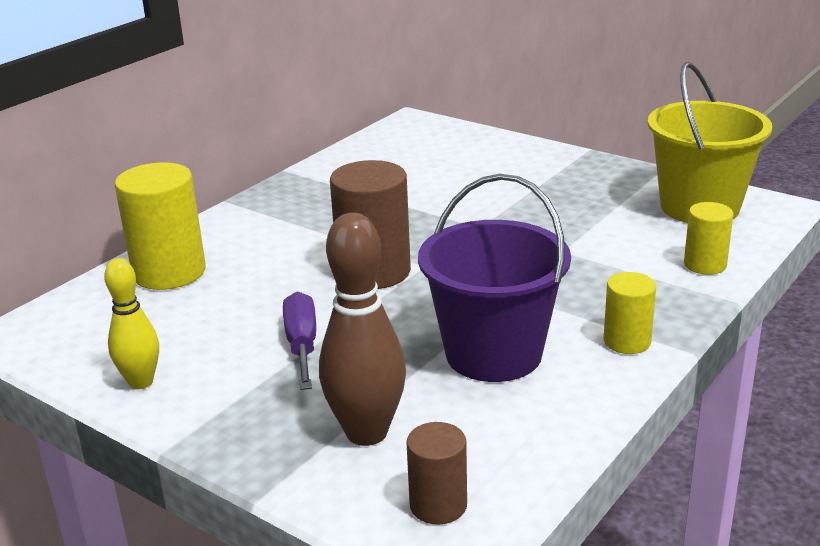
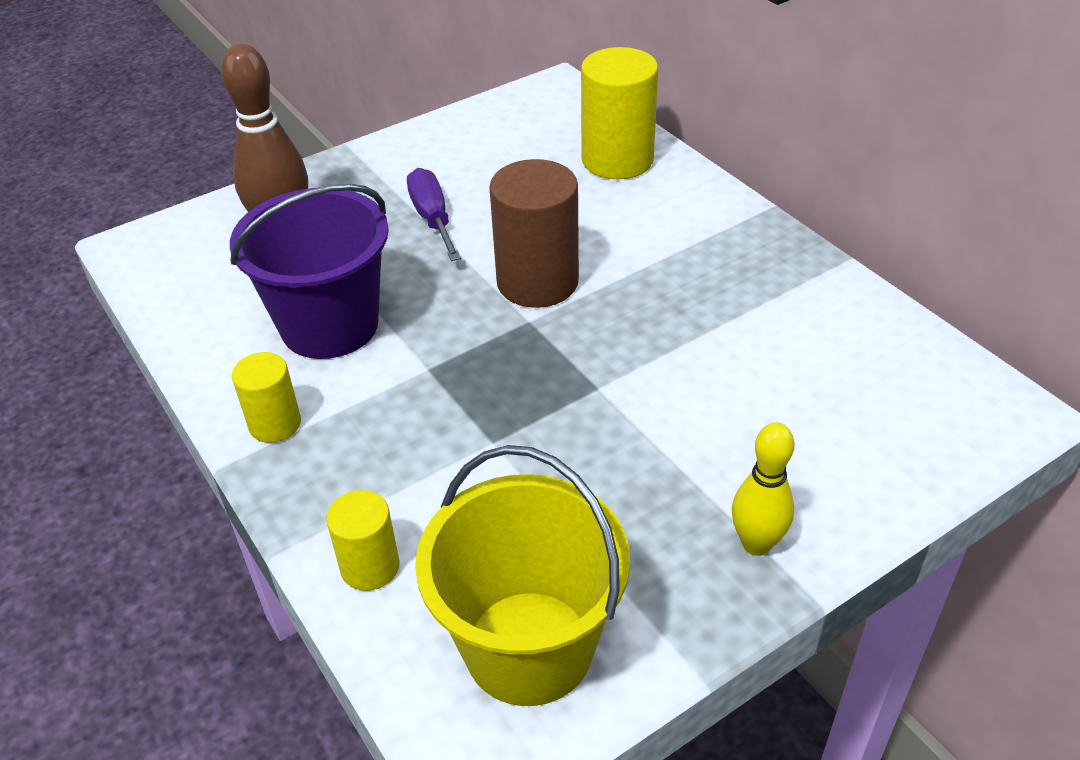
camera: 110 degrees right, 15 degrees up
(141, 382) = (440, 137): yellow bowling pin -> yellow bowling pin (756, 544)
(302, 345) = (432, 218): purple screwdriver -> purple screwdriver turned 120 degrees counterclockwise
(438, 505) = (175, 249): brown cylinder -> none

